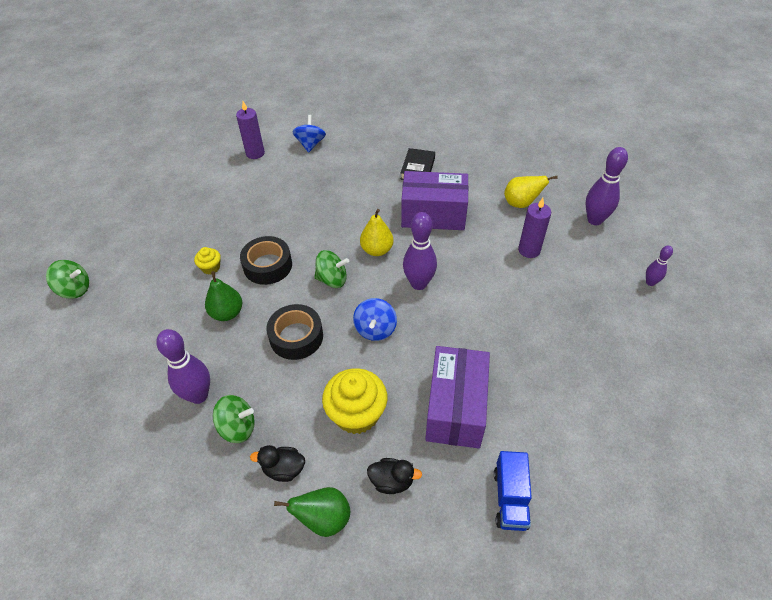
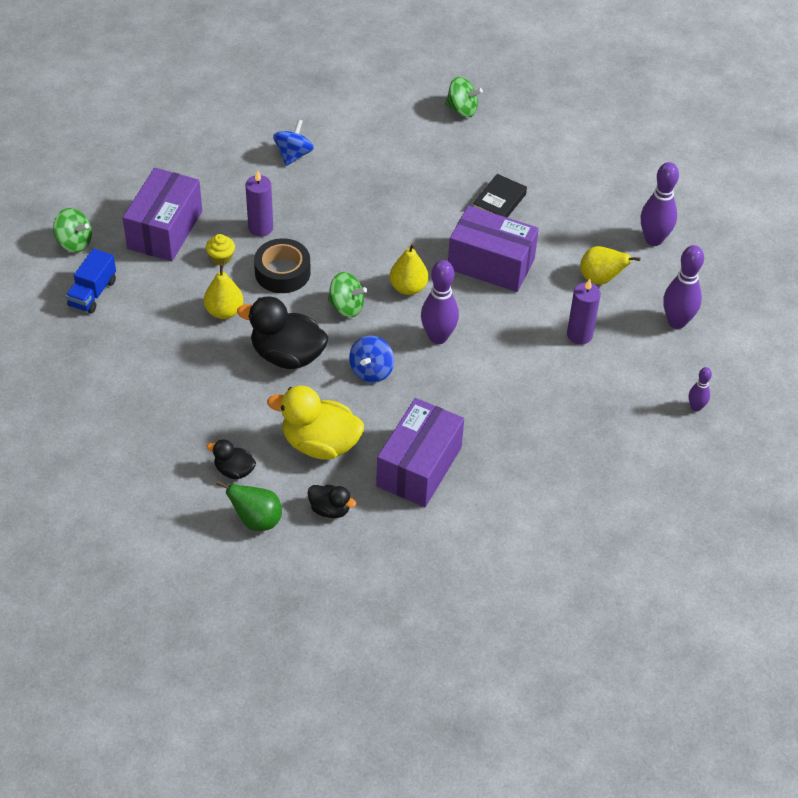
camera: 15 degrees right, 0 degrees up
(155, 257) = (165, 230): none -> purple box
(198, 395) = (173, 383): purple bowling pin -> purple bowling pin (653, 239)
(227, 313) = (224, 311): green pear -> yellow pear
(238, 427) = (203, 423): green spinning top -> green spinning top (462, 109)
(255, 153) = (312, 131): purple candle -> purple candle (260, 228)
(296, 337) = (287, 355): black tape -> black duck
(310, 144) = (383, 136): blue spinning top -> blue spinning top (293, 155)
(356, 414) = (320, 444): yellow cupcake -> yellow duck
(510, 498) = (433, 555): blue truck -> blue truck (92, 293)

